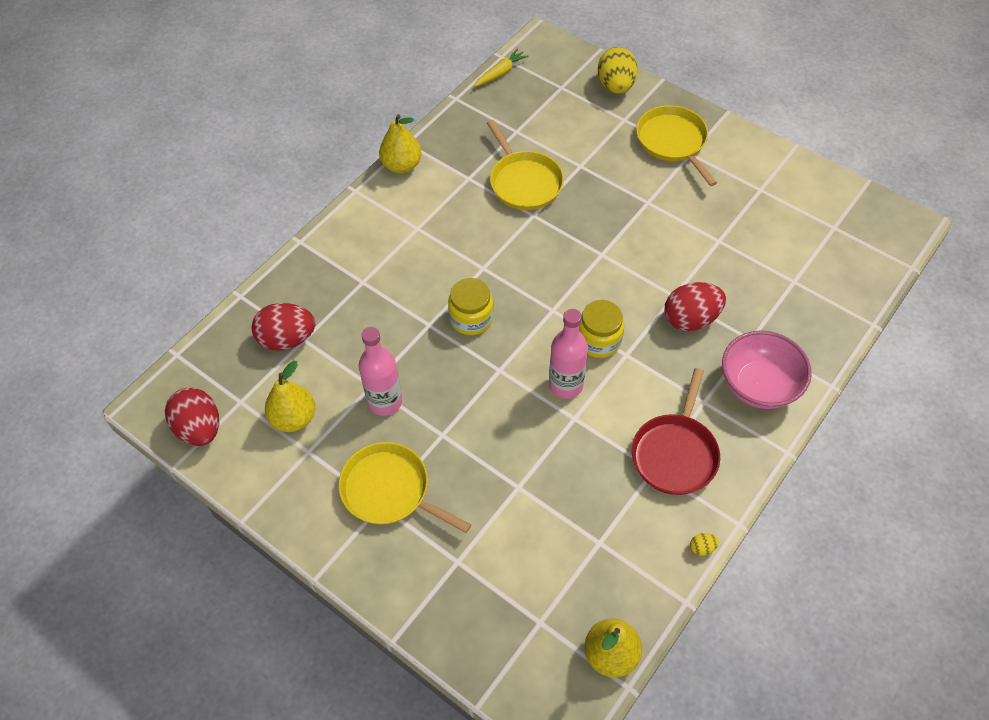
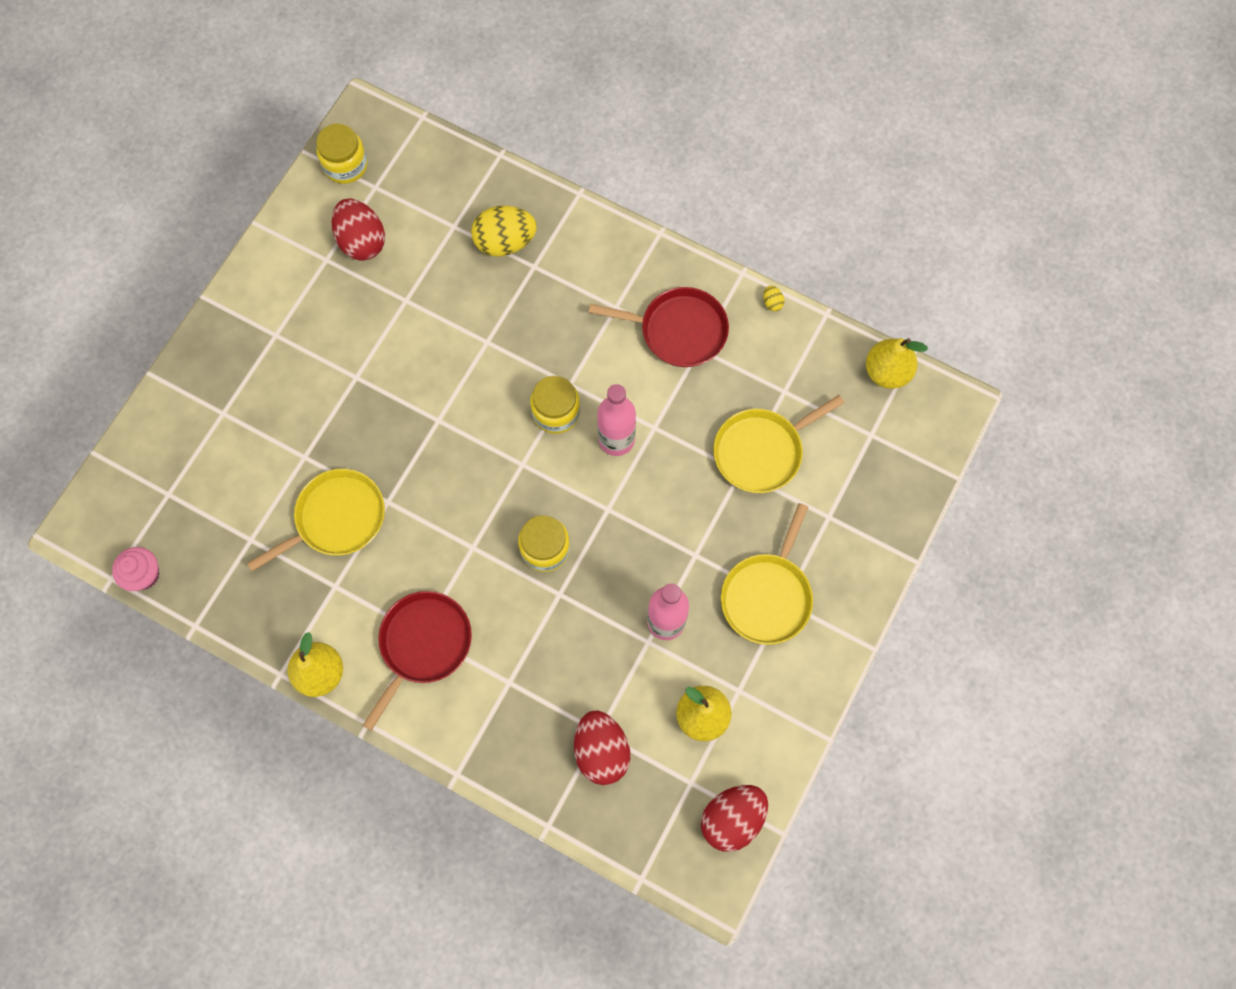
camera: 100 degrees left, 15 degrees up
(408, 229) = (423, 644): none -> red pan
(500, 73) = (144, 575): yellow carrot -> pink cupcake
(616, 86) = (163, 427): yellow egg -> yellow egg (505, 242)
(673, 142) = (257, 355): yellow pan -> yellow pan (761, 451)
(690, 319) = (516, 324): red egg -> red egg (362, 241)
(758, 386) = (589, 258): pink bowl -> none
(856, 208) = (345, 165): none -> yellow jar

